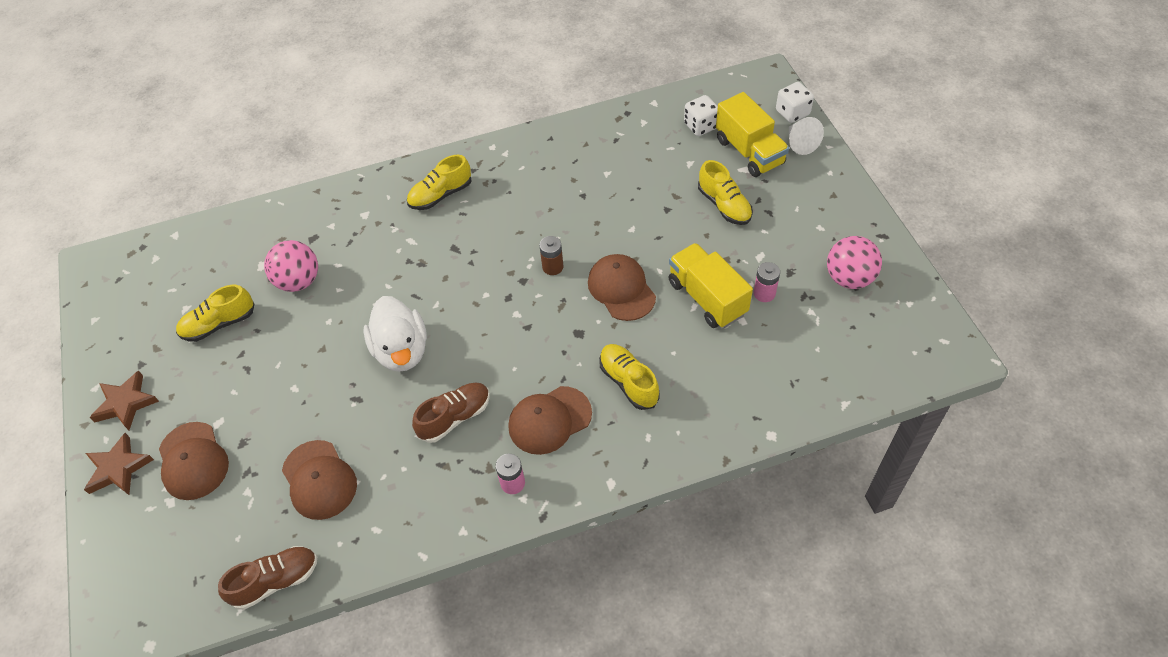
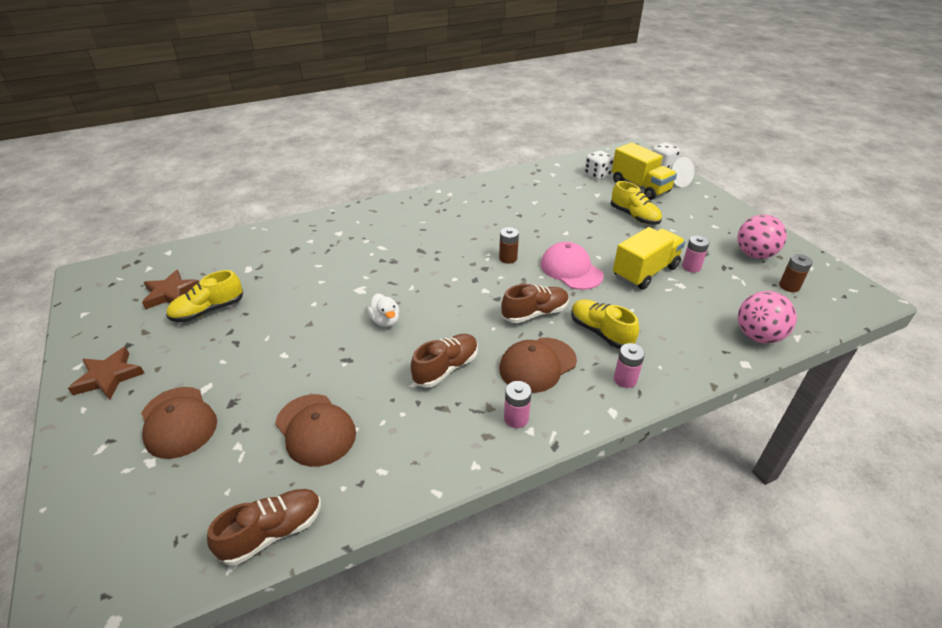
camera: 10 degrees left, 15 degrees down
(118, 468) = (94, 434): brown star -> brown star (171, 293)
(299, 281) = (283, 277): pink ball -> pink ball (758, 336)
(401, 351) = (385, 321): white duck -> white duck, size x0.54
(440, 195) = (402, 219): yellow shoe -> none
(564, 351) = (535, 313): none -> brown shoe
(621, 289) = (571, 269): brown cap -> pink cap
(635, 445) = (625, 379): none -> pink battery
(707, 298) = (645, 272): yellow truck -> yellow truck turned 90 degrees clockwise
(869, 330) = (789, 286): none -> brown battery

